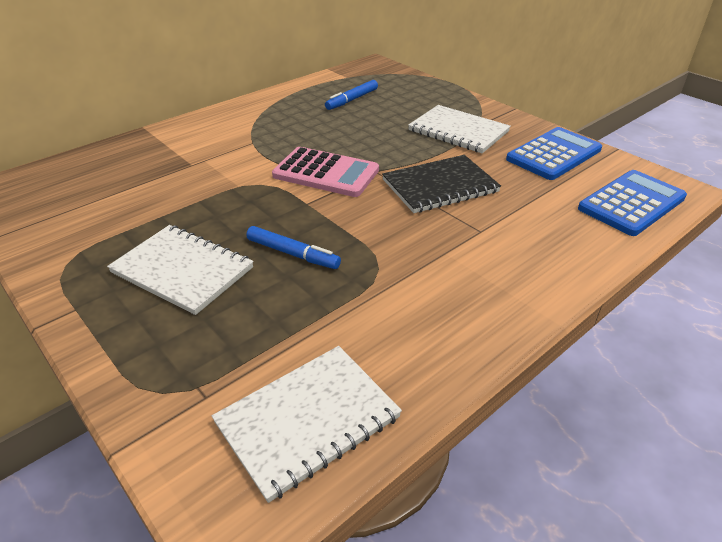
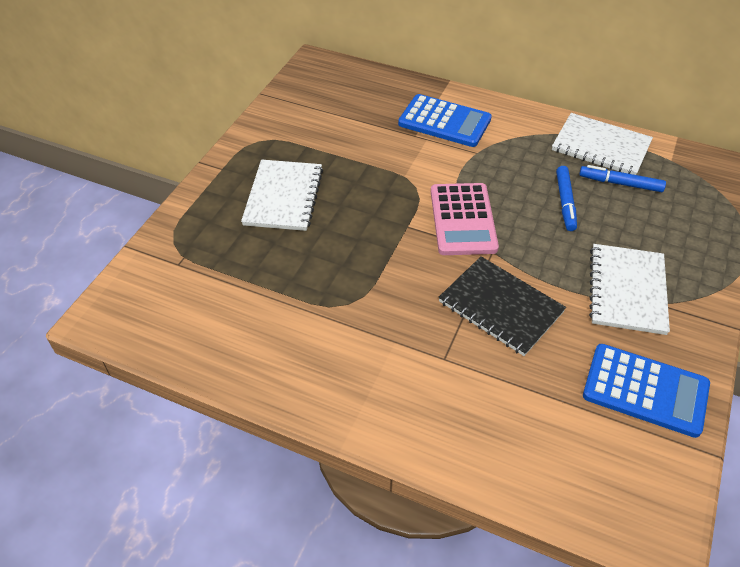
camera: 65 degrees right, 10 degrees up
(293, 254) = (335, 246): blue marker -> blue marker (565, 202)
(307, 420) = (178, 320): white notebook -> white notebook (601, 146)
(631, 203) = (587, 484): blue calculator -> blue calculator (444, 121)

